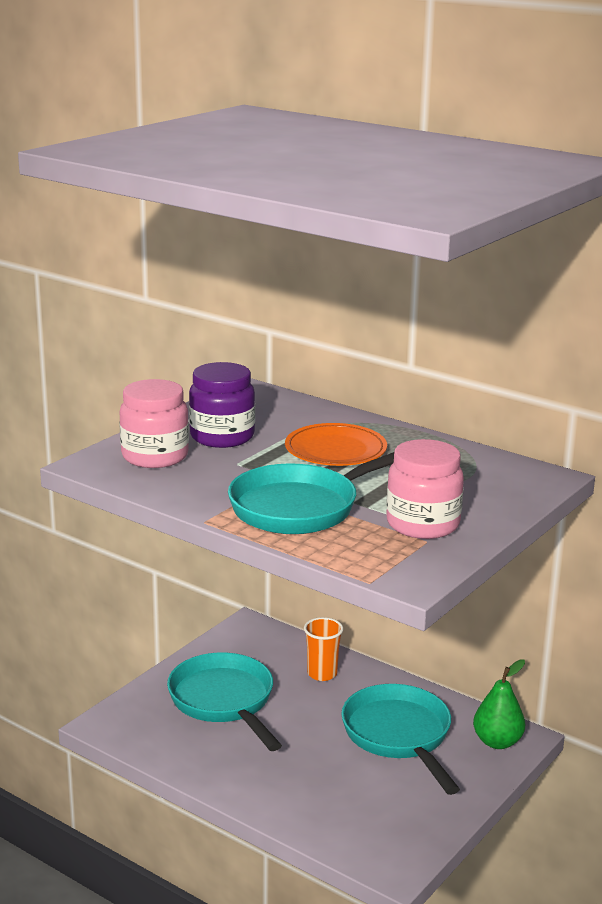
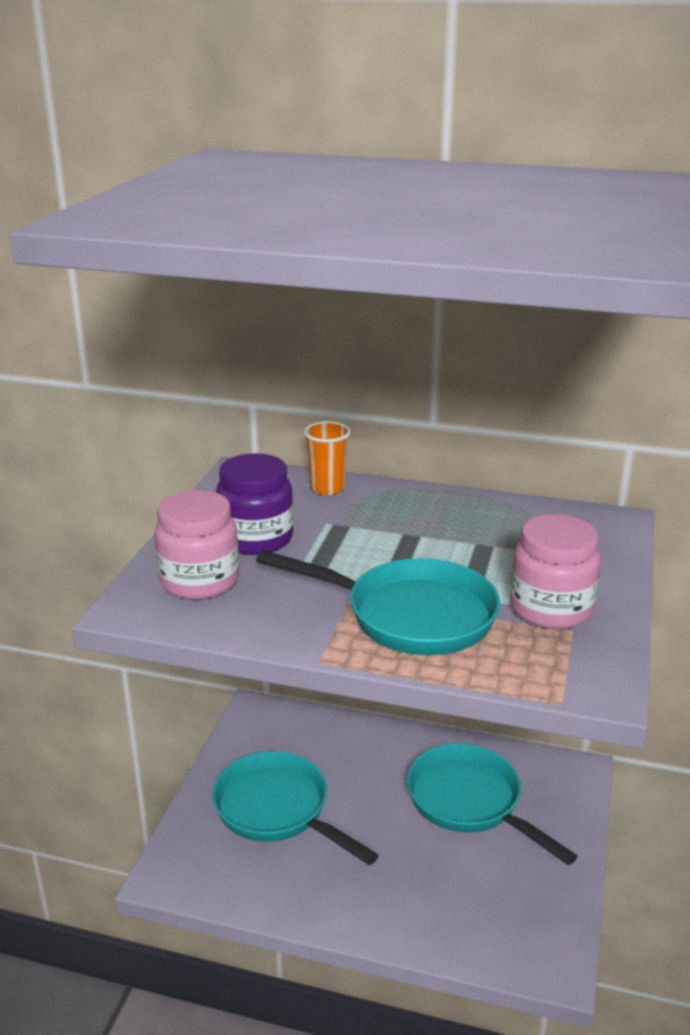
camera: 20 degrees left, 5 degrees up
(301, 507) = (410, 616): turquoise pan -> turquoise pan turned 105 degrees counterclockwise
(322, 674) = (357, 748): orange cup -> orange cup (327, 488)
(335, 450) = (388, 531): orange plate -> none
(497, 742) = (561, 782): green pear -> none

